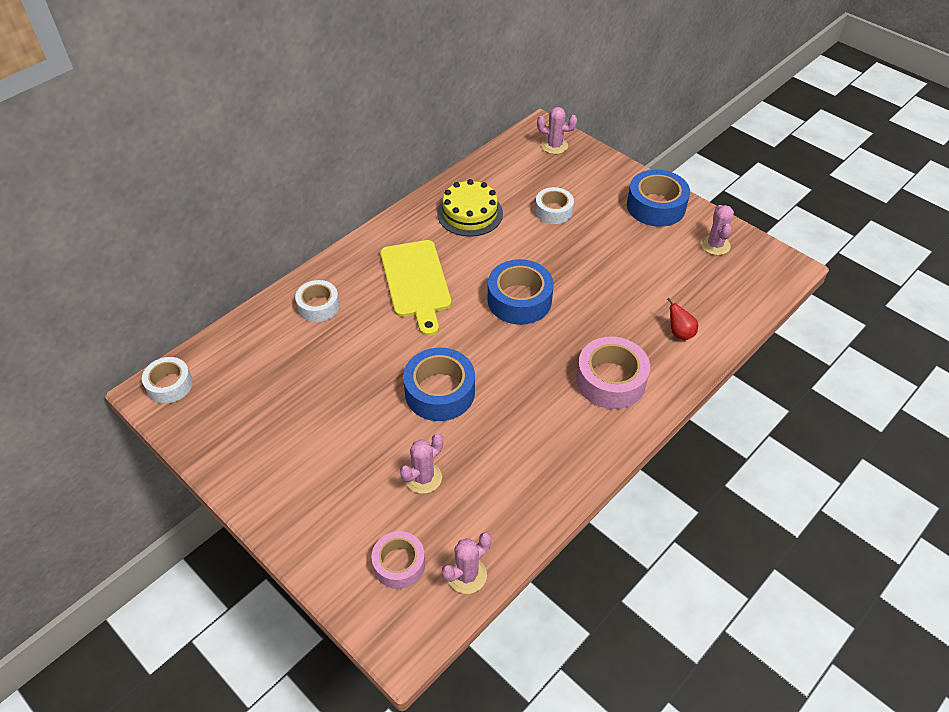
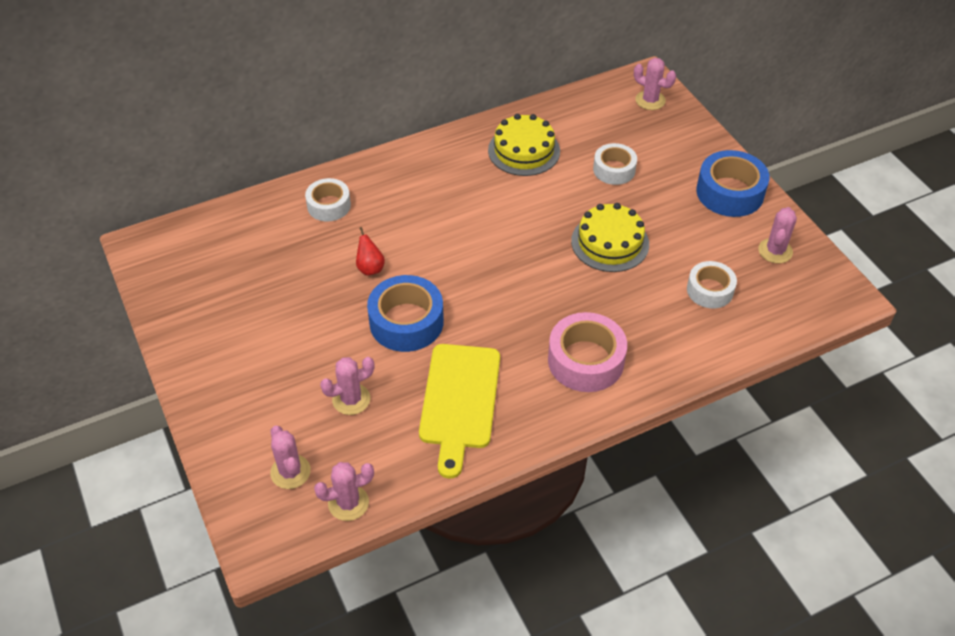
camera: 20 degrees right, 0 degrees up
(169, 385) = (159, 243): white tape -> white tape (710, 290)
(399, 564) = (290, 472): pink tape -> pink cactus
(416, 282) = (435, 207): yellow cutting board -> yellow cutting board (459, 401)
(519, 300) = (531, 253): blue tape -> none
(580, 273) = (610, 242): none -> yellow cake
(679, 333) = (685, 333): red pear -> red pear (370, 268)

